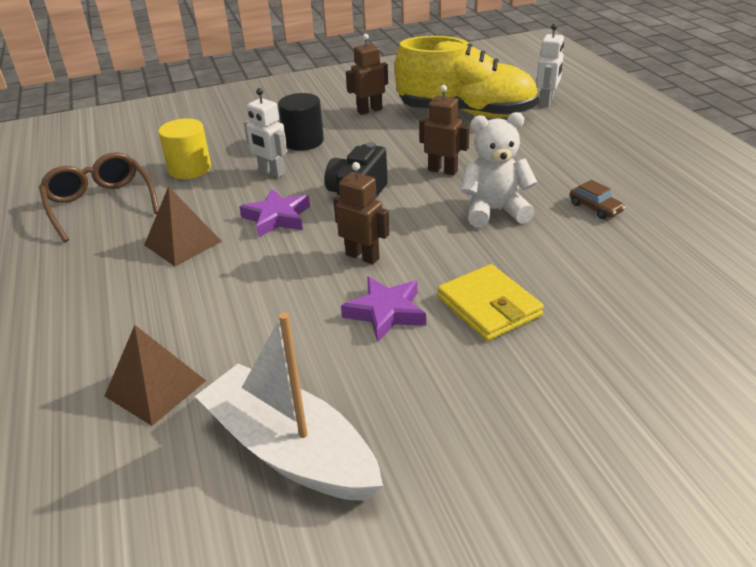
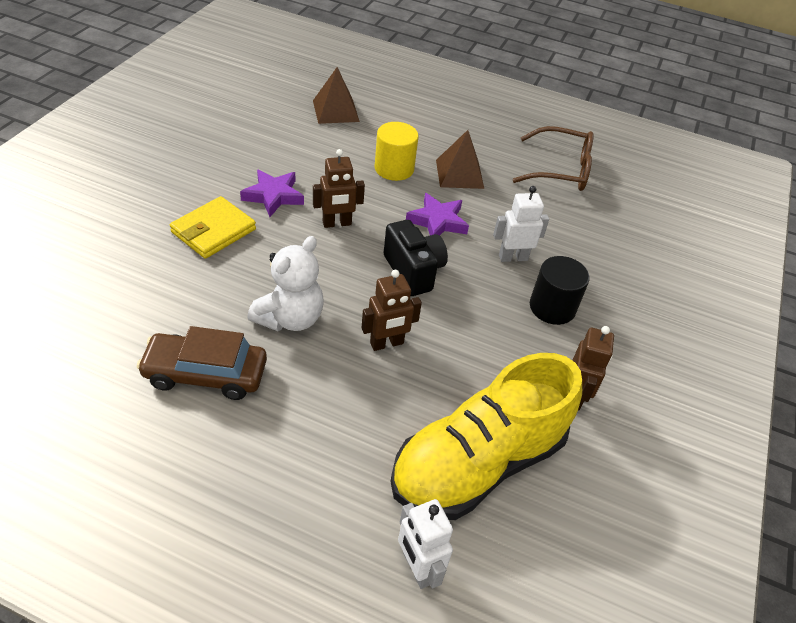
camera: 125 degrees right, 10 degrees up
(190, 169) = (572, 226): yellow cylinder -> yellow cylinder (394, 168)
(290, 450) = (239, 120): white boat -> none
(489, 307) = (213, 231): yellow wallet -> yellow wallet turned 60 degrees counterclockwise
(595, 208) = (205, 374): brown car -> brown car, size x1.96

